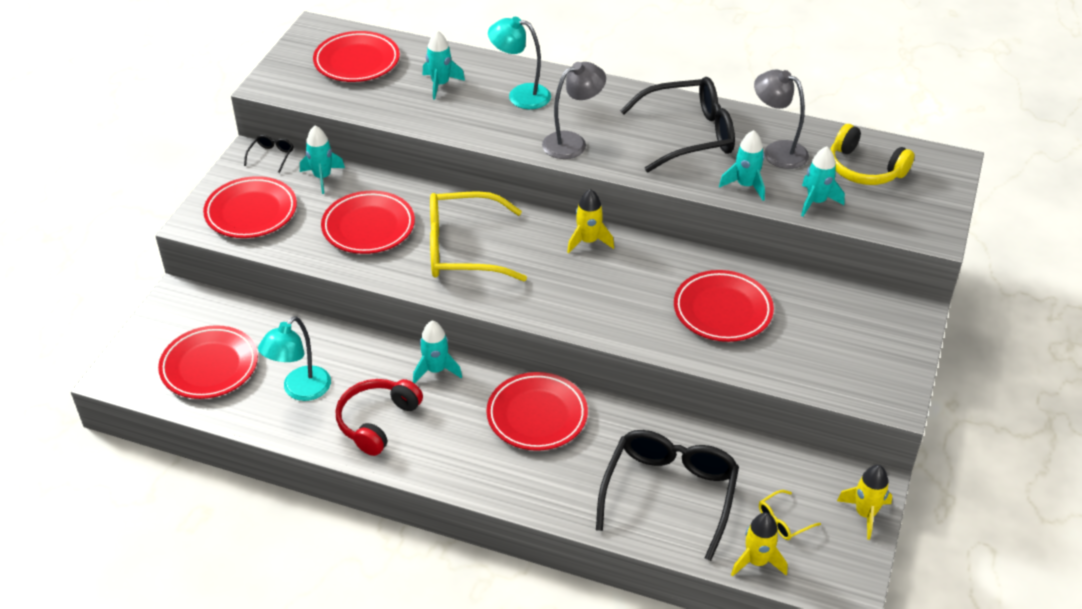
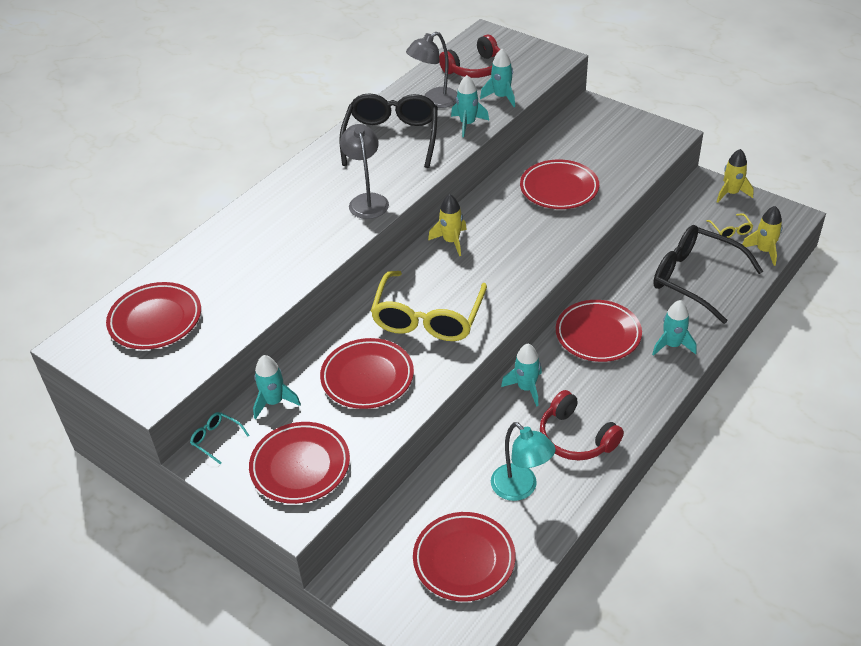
camera: 70 degrees left, 0 degrees up
(271, 156) = (216, 439): black glasses -> turquoise glasses
(440, 84) = (233, 266): turquoise rocket -> turquoise rocket (672, 345)
(520, 95) = (282, 219): turquoise lamp -> none
(864, 169) = (474, 68): yellow headphones -> red headphones

